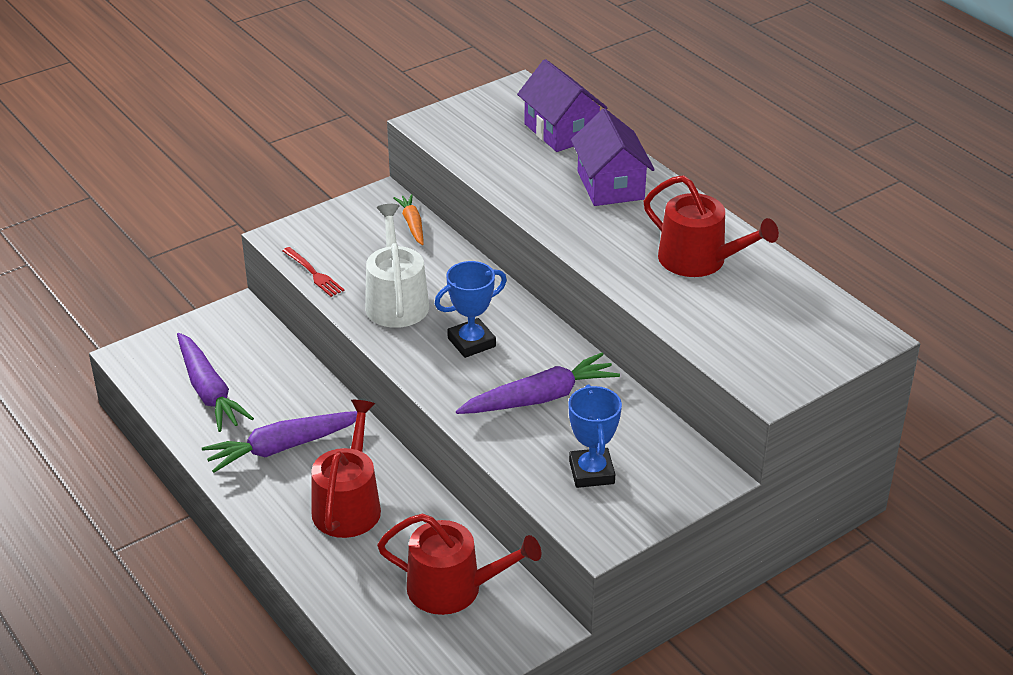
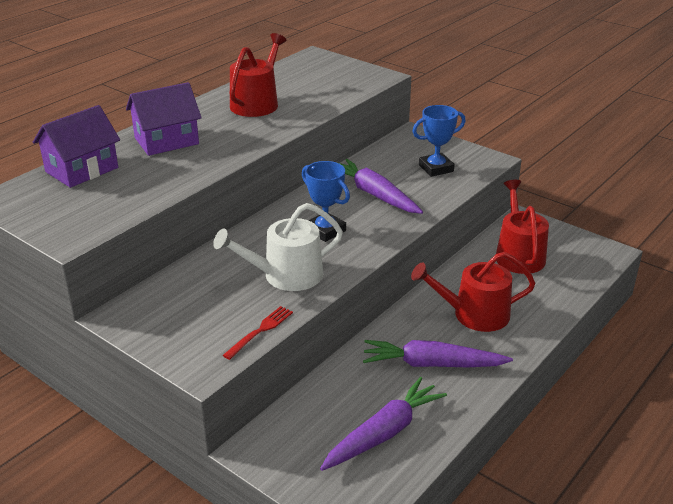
camera: 105 degrees left, 5 degrees down
(283, 447) = (432, 364): purple carrot -> purple carrot turned 135 degrees clockwise
(412, 224) = (164, 288): orange carrot -> none

